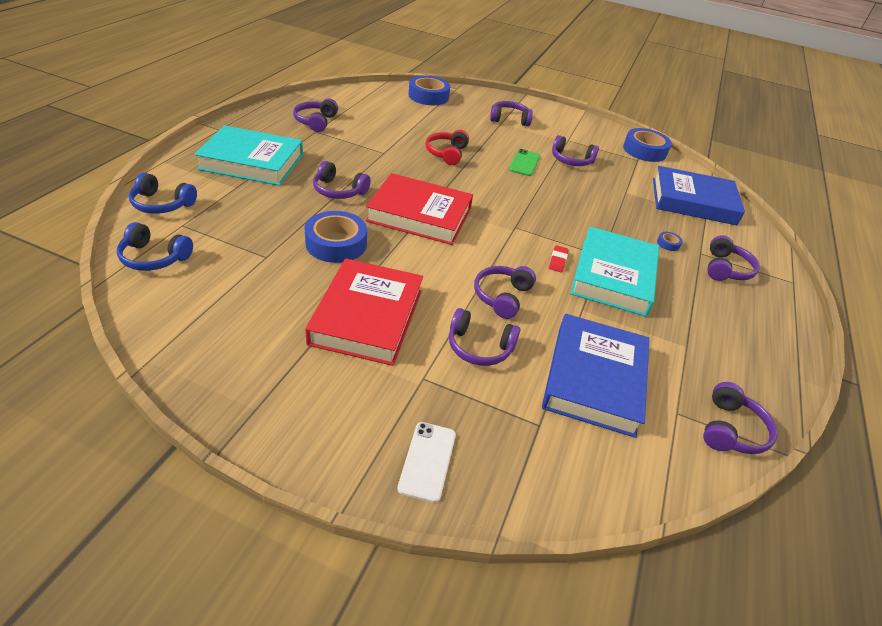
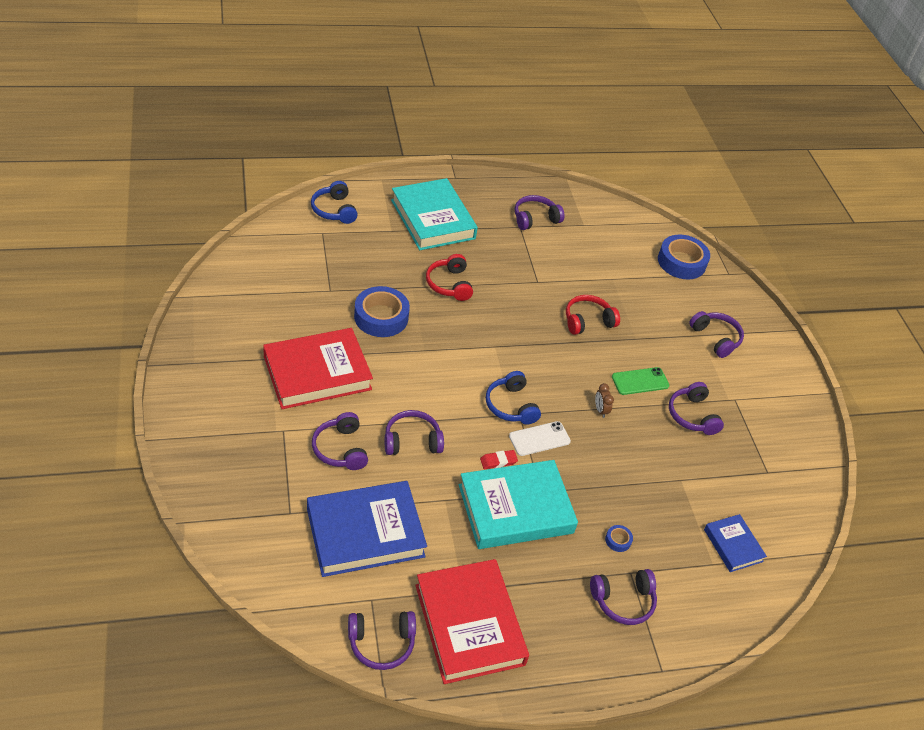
camera: 55 degrees right, 5 degrees up
(154, 257) = (279, 242): blue headphones -> blue headphones (511, 405)
(339, 190) = (449, 284): purple headphones -> red headphones
(419, 215) = (469, 346): red book -> red book (469, 624)
(427, 461) = (214, 463): white phone -> white phone (539, 439)
(539, 191) = (600, 410): none -> brown clock
(644, 150) = (799, 473): blue tape -> none
(693, 201) = (733, 545): blue book -> blue book, size x0.52

